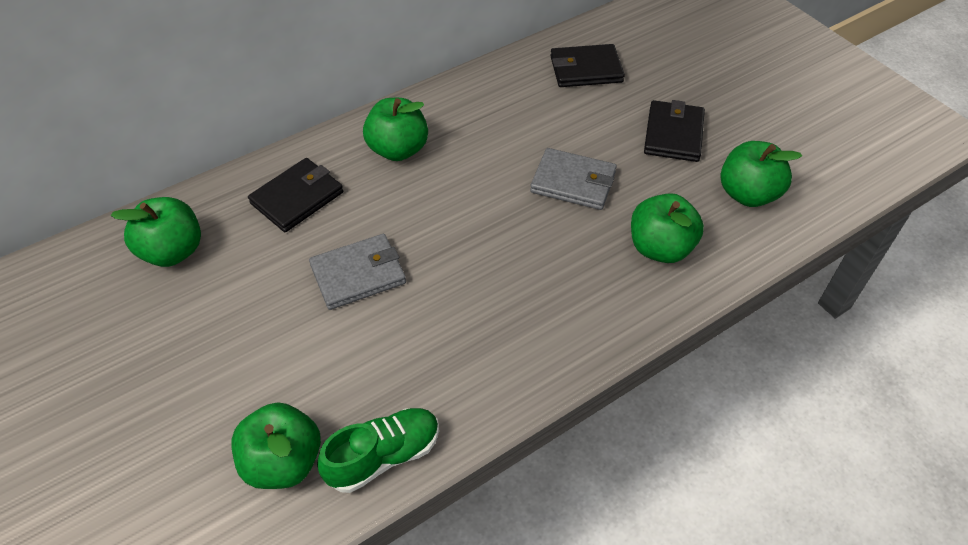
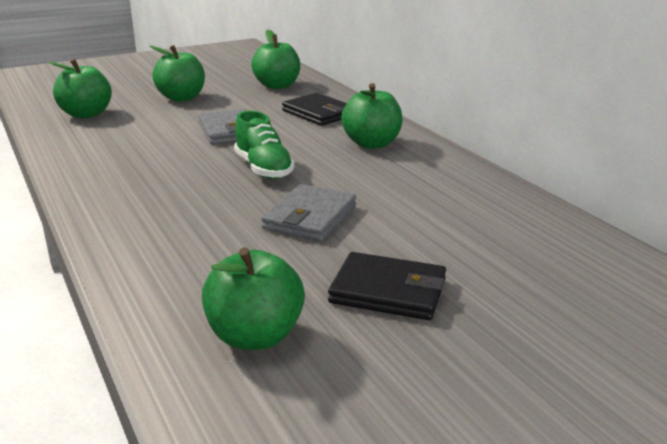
camera: 95 degrees right, 25 degrees down
(383, 456) = (63, 137): green shoe -> green shoe (263, 168)
(586, 69) = (521, 240): black wallet -> none
(660, 248) = (191, 257): green apple -> green apple (181, 98)

